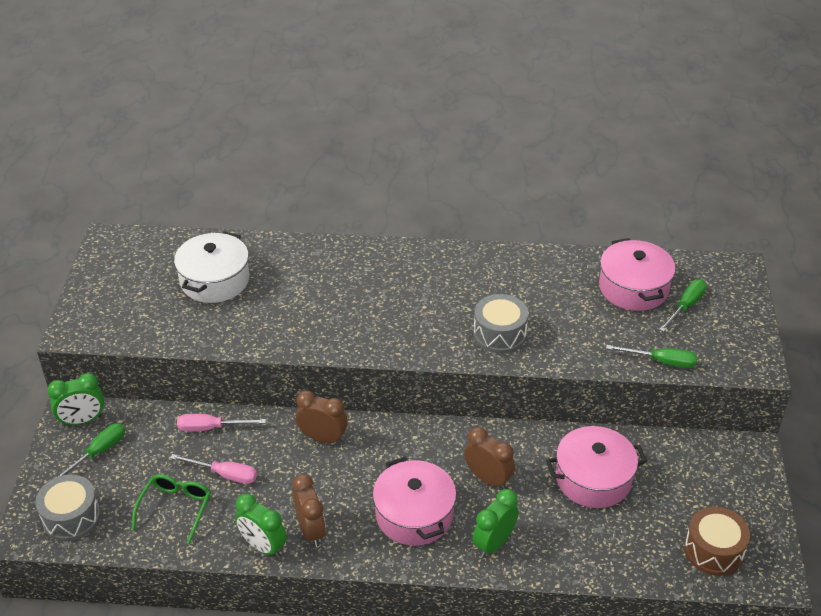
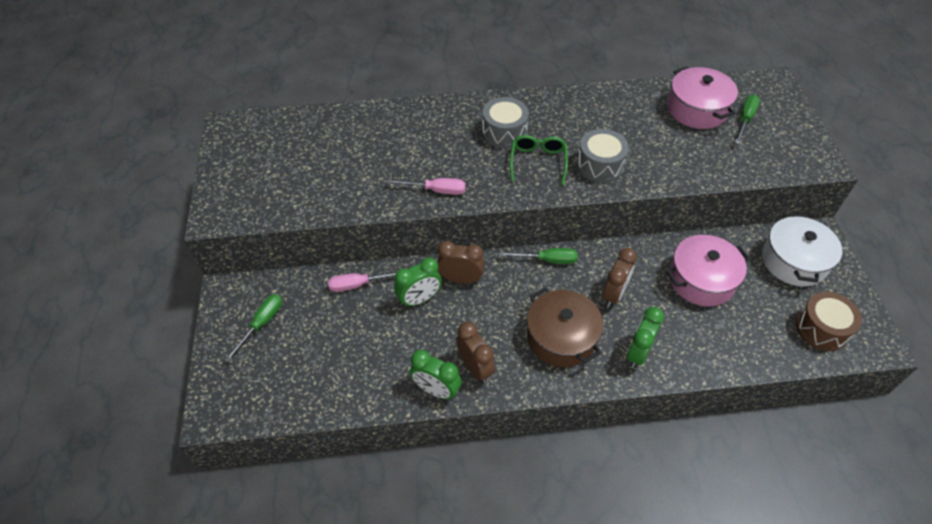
camera: 10 degrees left, 10 degrees up
(71, 517) = (251, 391): grey drum -> grey drum (504, 132)
(82, 420) = (239, 295): green clock -> green clock (419, 299)
(175, 508) = (346, 366): green glasses -> green glasses (538, 162)
(214, 280) = (334, 150): white pot -> white pot (794, 261)
(224, 475) = (383, 327): pink screwdriver -> pink screwdriver (436, 190)
(414, 514) = (561, 337): pink pot -> brown pot
(488, 479) = (614, 294): brown clock -> brown clock turned 90 degrees clockwise
(661, 361) = (743, 170): green screwdriver -> green screwdriver (547, 260)

